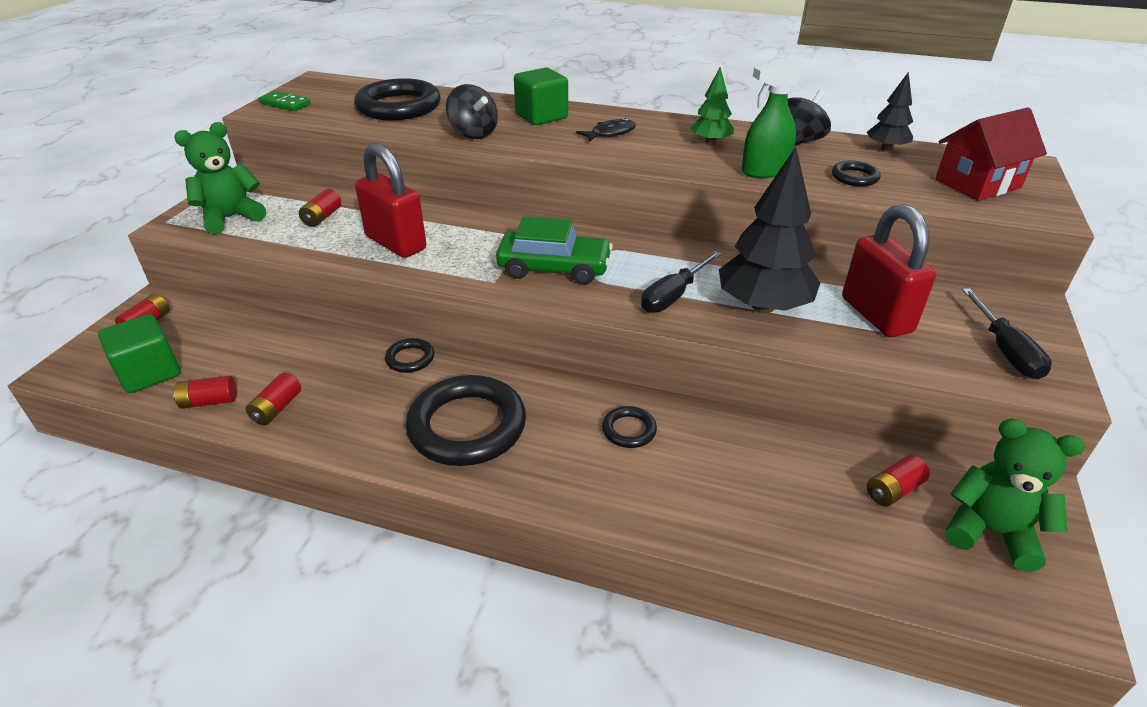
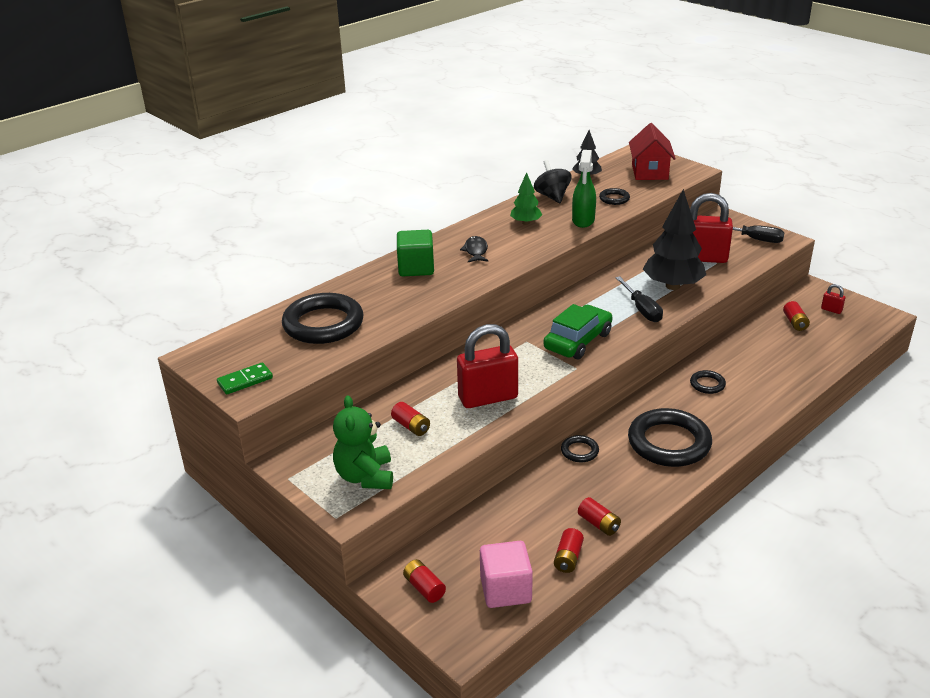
camera: 60 degrees left, 5 degrees down
(149, 373) = (505, 590): green cube -> pink cube
(473, 134) = (420, 302): black spinning top -> none
(990, 531) = (831, 310): green teddy bear -> red padlock

